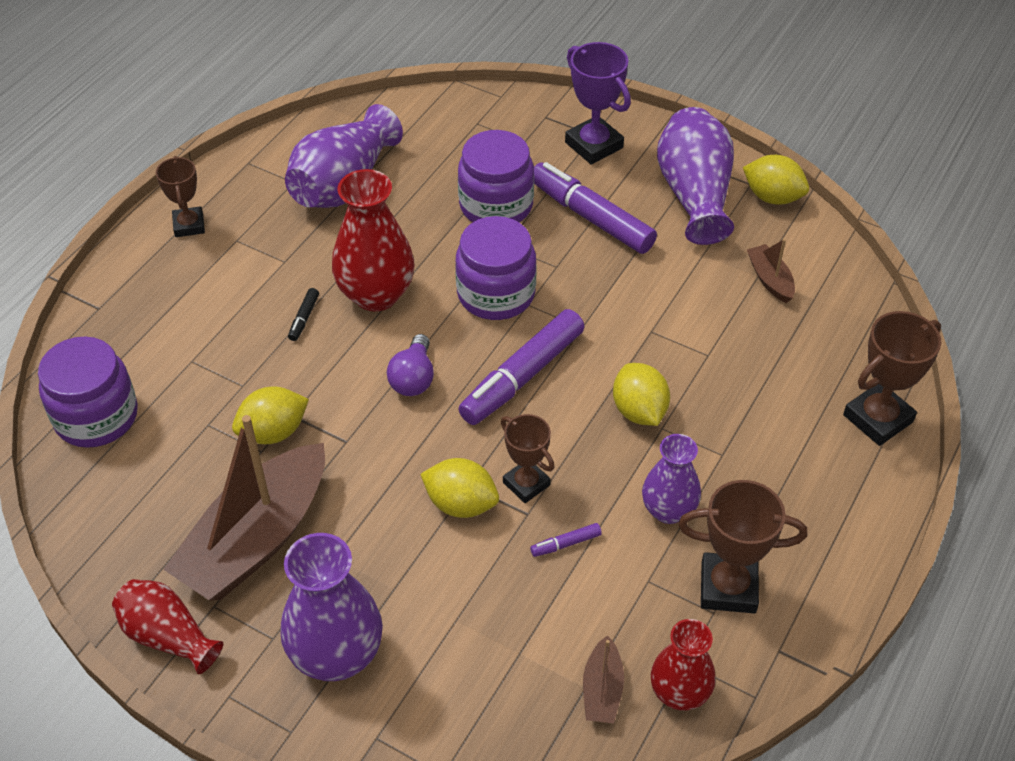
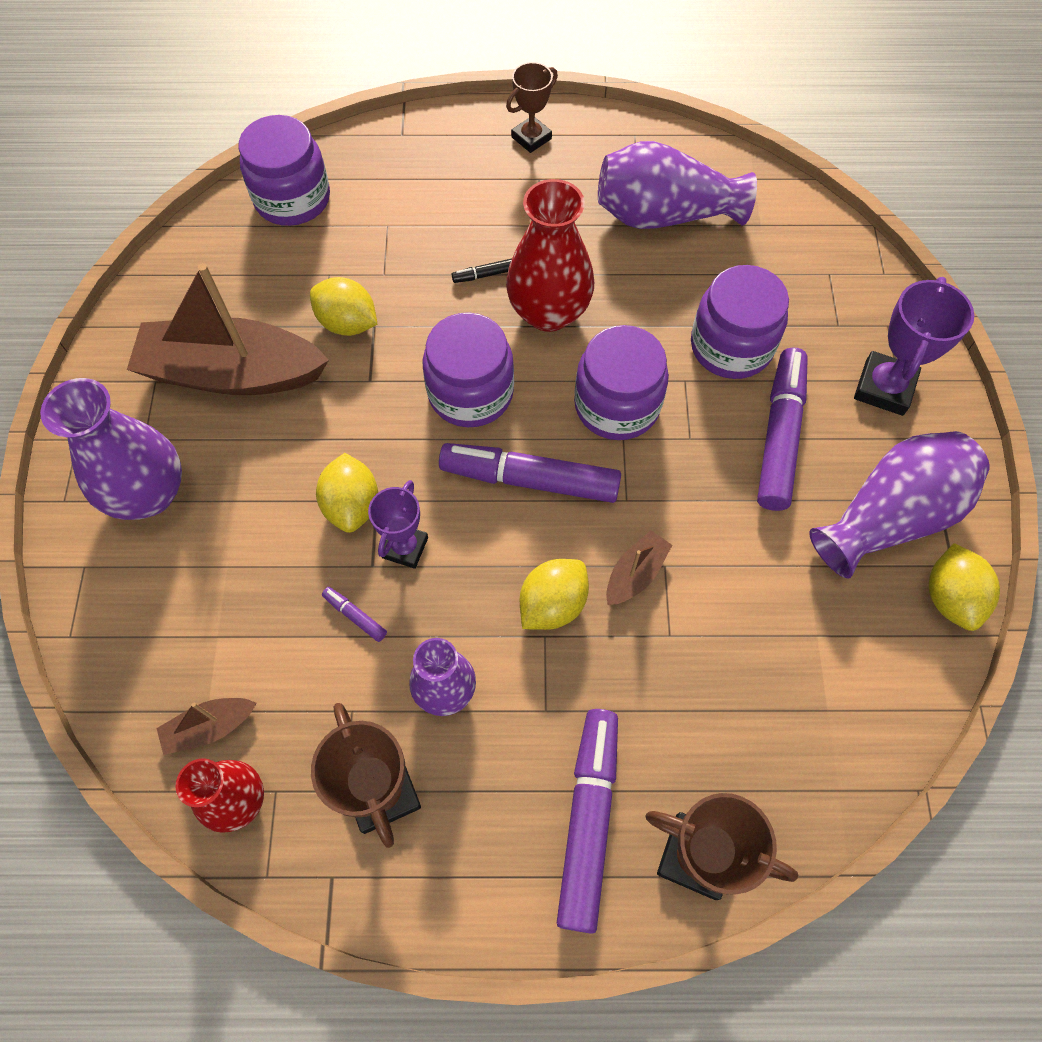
camera: 60 degrees right, 15 degrees up
(168, 636) = (112, 367): red vase -> none
(413, 378) = (470, 393): purple light bulb -> purple jar
(526, 484) = (405, 547): brown trophy -> purple trophy
(770, 280) = (821, 650): brown boat -> brown boat (635, 574)
(819, 466) = (588, 819): none -> purple marker

